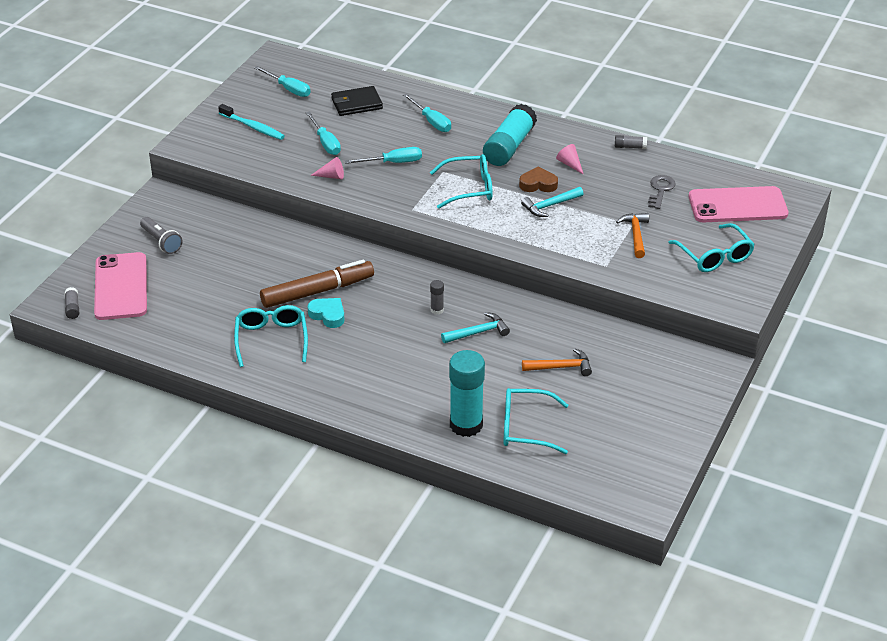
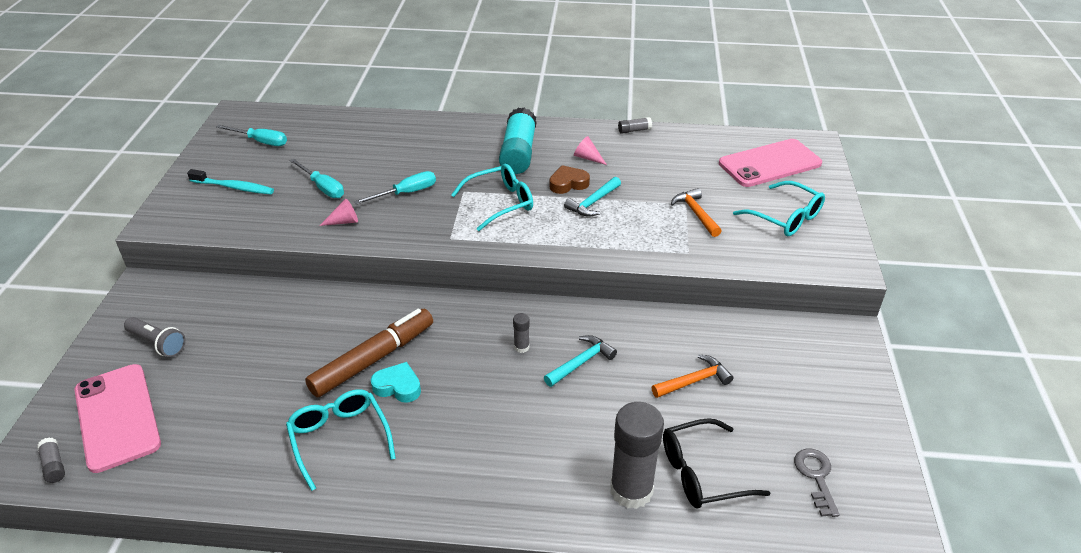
camera: 20 degrees left, 0 degrees up
(356, 103) = (340, 142): black wallet -> none
(431, 121) = (427, 145): turquoise screwdriver -> none
(466, 425) = (631, 490): turquoise glue stick -> grey glue stick
(525, 428) = (702, 473): turquoise glasses -> black glasses
(660, 190) = (689, 164): grey key -> grey key (816, 477)

